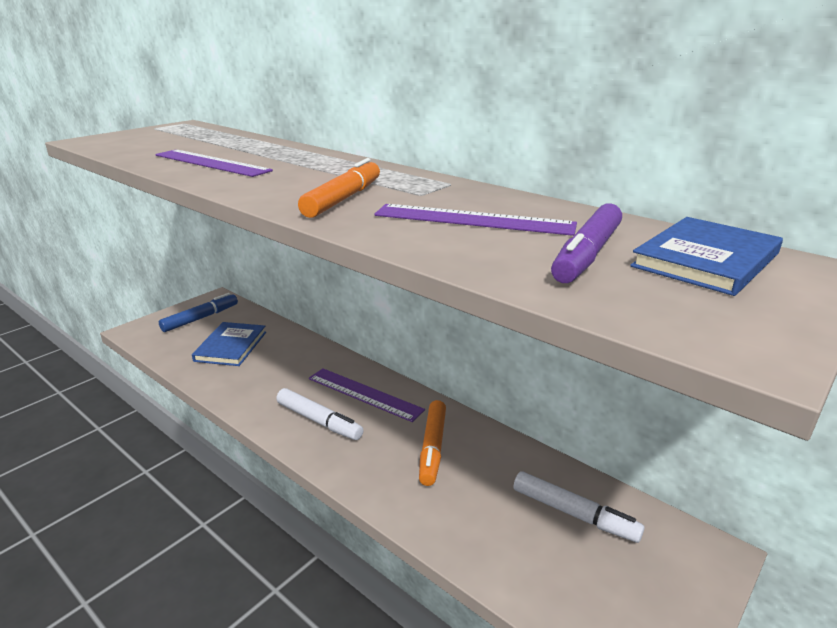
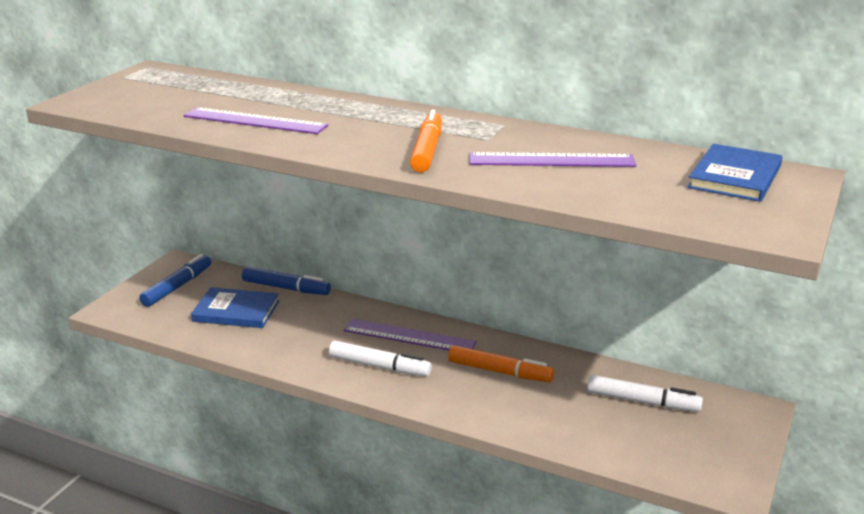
camera: 15 degrees left, 0 degrees up
(231, 346) = (236, 311): blue book -> blue book turned 75 degrees counterclockwise
(285, 331) = (286, 288): none -> blue marker
(432, 448) = (500, 372): orange marker -> orange marker turned 60 degrees counterclockwise
(587, 255) = (653, 182): purple marker -> none

